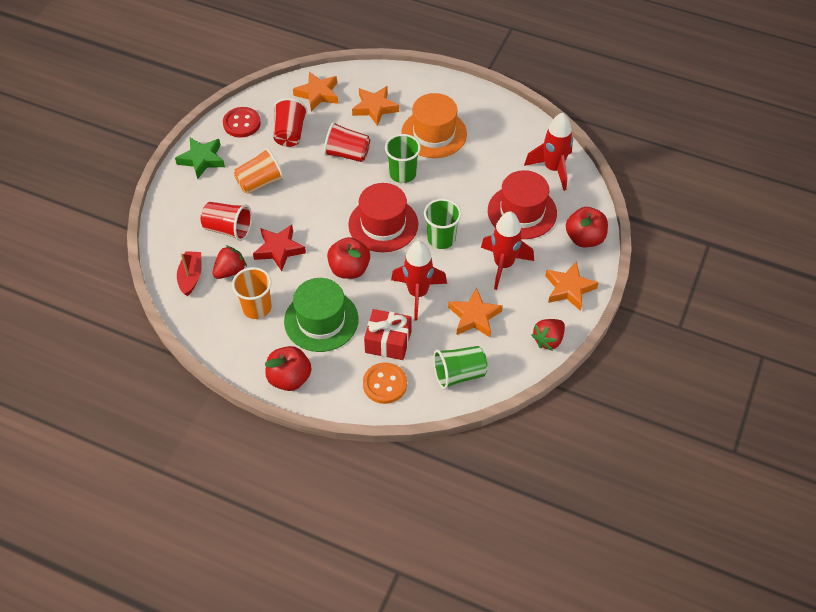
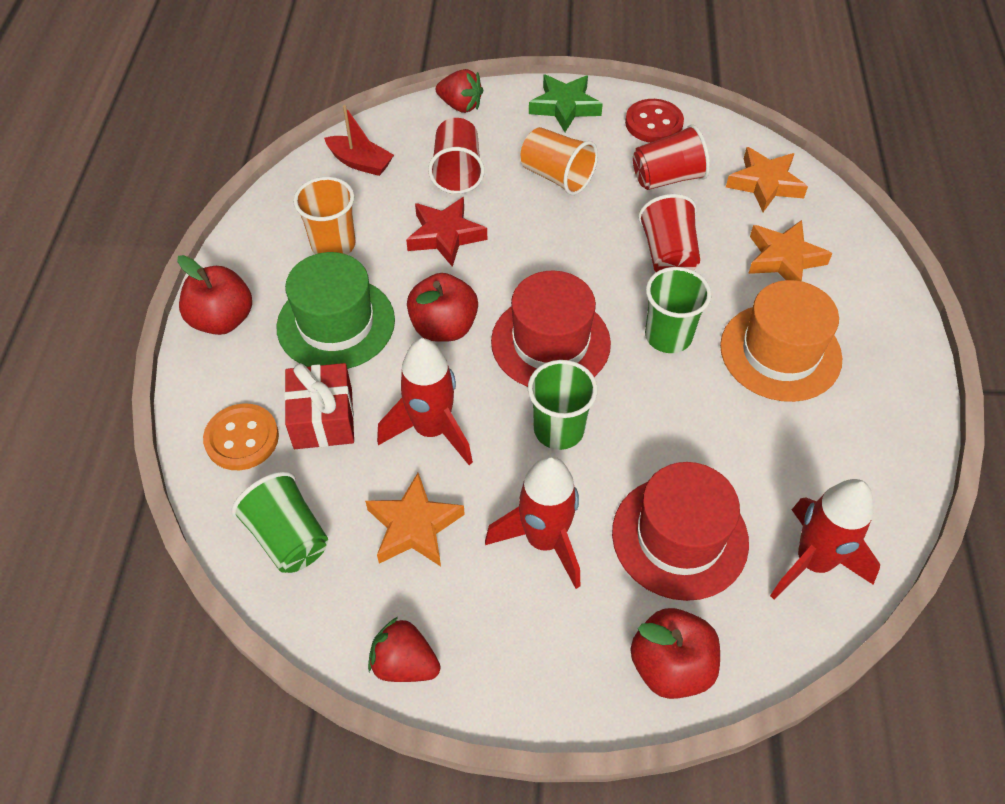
camera: 70 degrees right, 0 degrees up
(191, 277) = (360, 163): red boat -> red boat turned 45 degrees clockwise
(230, 271) = (386, 197): red strawberry -> red strawberry (460, 106)
(569, 289) = (535, 669): orange star -> none

